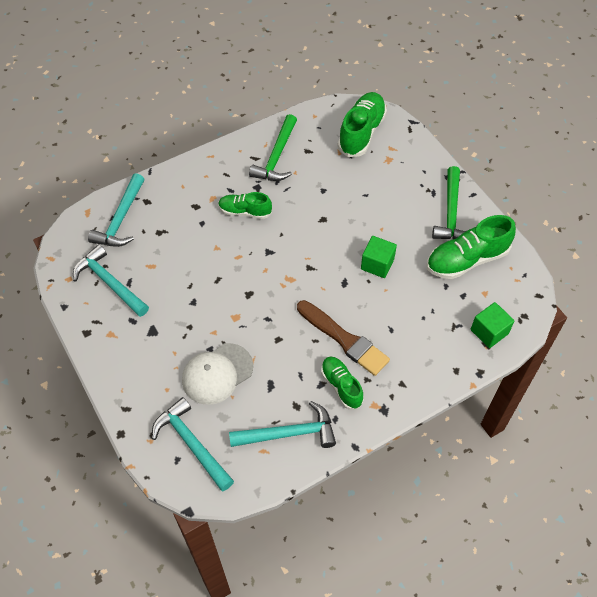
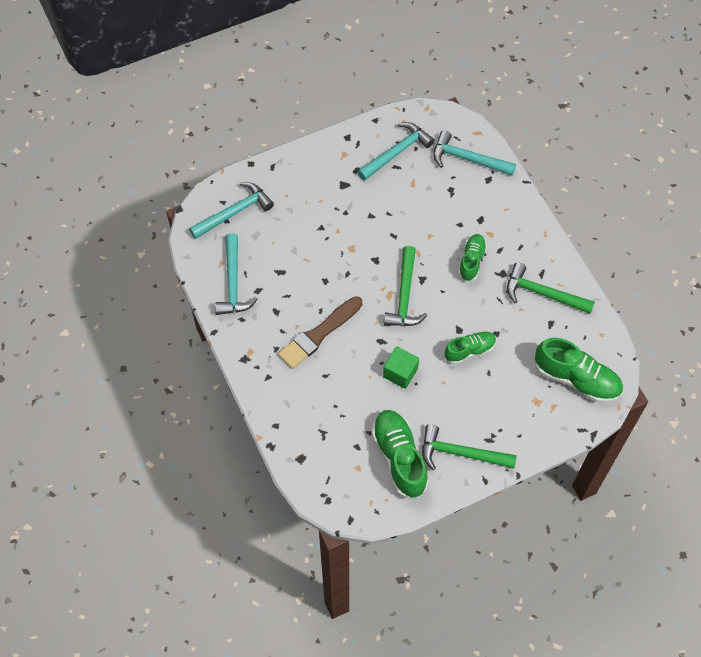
camera: 95 degrees right, 5 degrees up
(217, 374) = (296, 232): white cap -> none
(289, 265) = (405, 295): none -> green hammer
(341, 386) = (272, 327): green shoe -> green shoe (469, 350)
(489, 332) = (313, 463): green cube -> none

